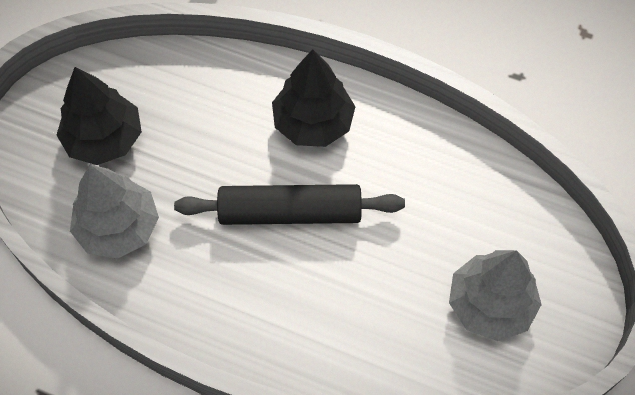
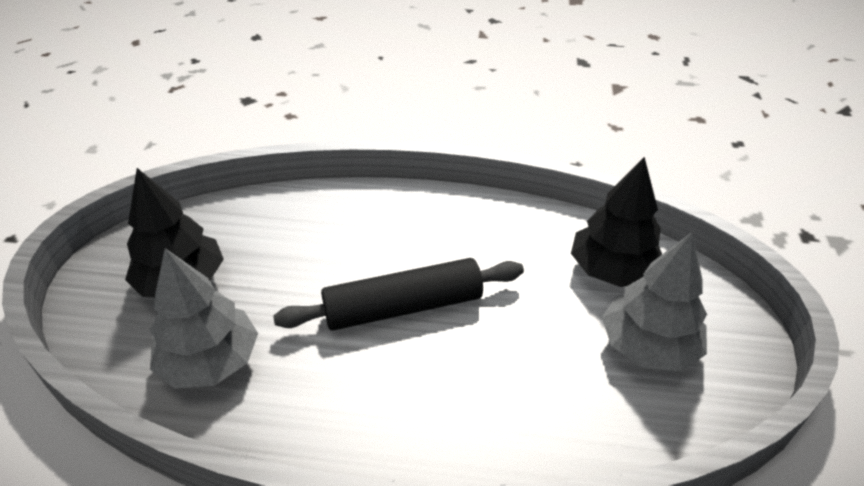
camera: 15 degrees left, 20 degrees down
(313, 123) = (402, 227): black tree -> black tree (612, 270)

